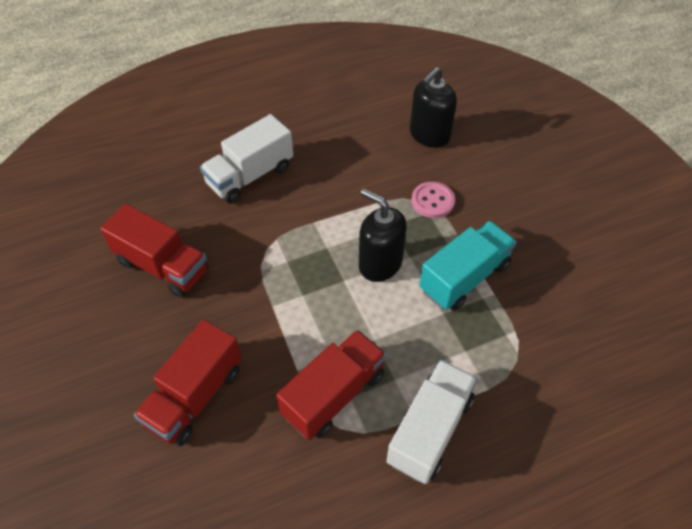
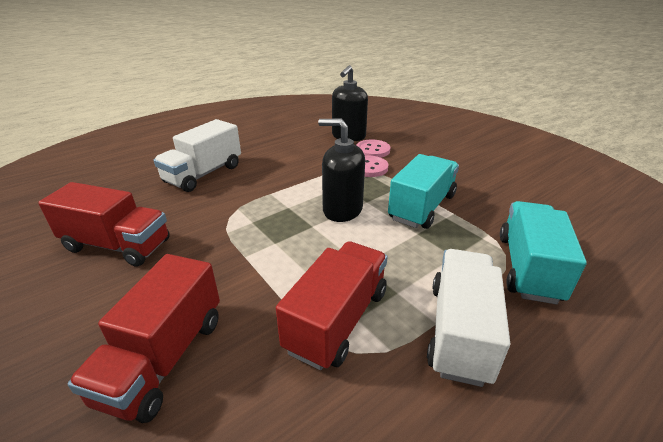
camera: 15 degrees left, 20 degrees down
(448, 169) = (372, 150): none -> pink button
(529, 381) = (528, 268): none -> turquoise truck

